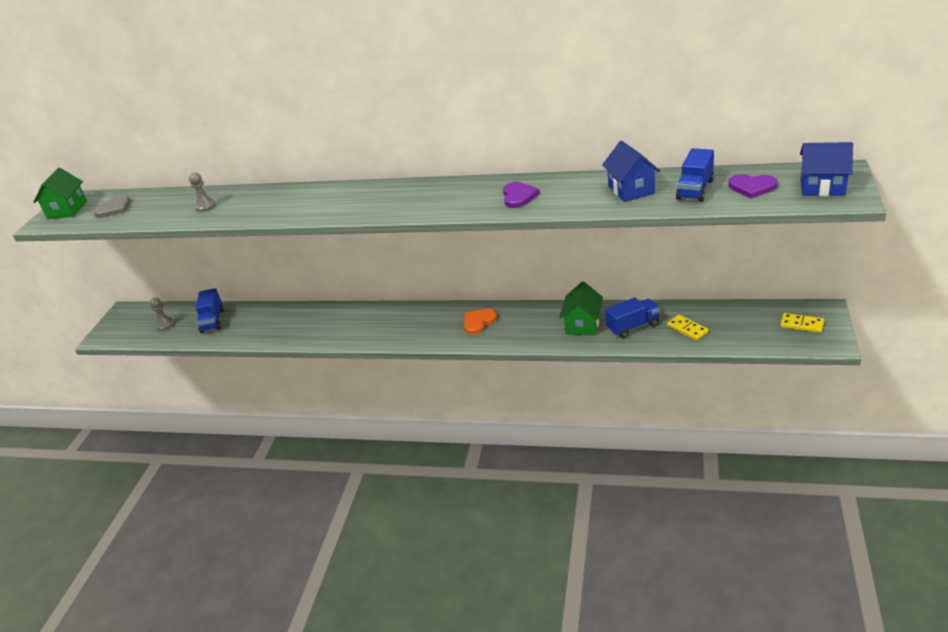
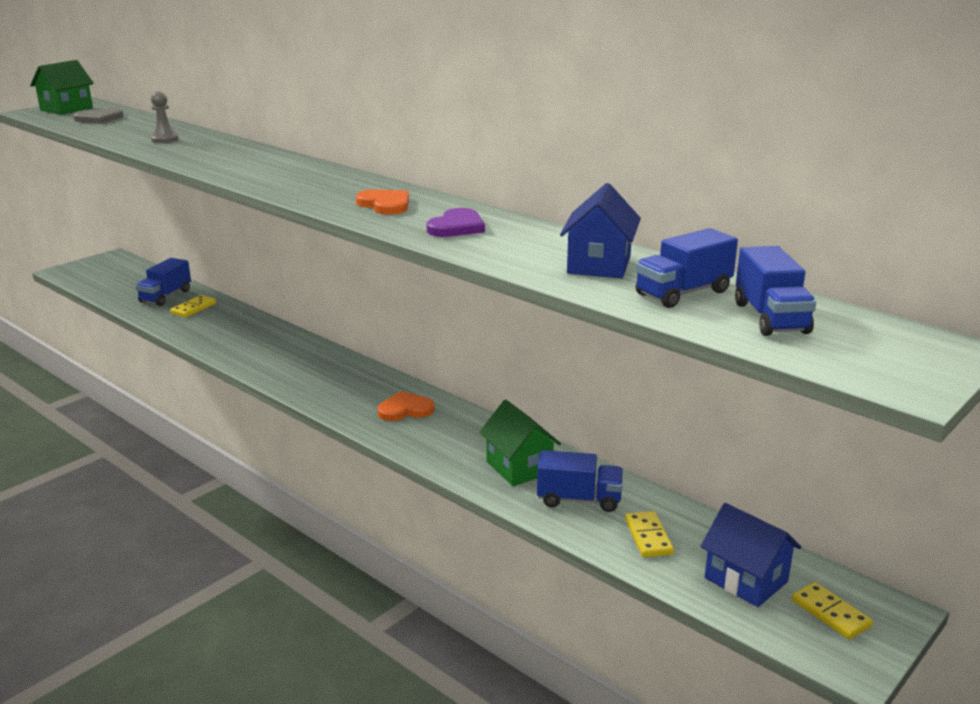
camera: 25 degrees right, 10 degrees down
(165, 325) = (124, 283): grey pawn -> none
(247, 320) = (193, 308): none -> yellow domino
(451, 198) = (385, 204): none -> orange heart
(582, 324) = (519, 467): green house -> green house turned 75 degrees counterclockwise
(752, 187) = (770, 318): purple heart -> blue truck
(822, 187) = (883, 355): blue house -> blue house (746, 580)

